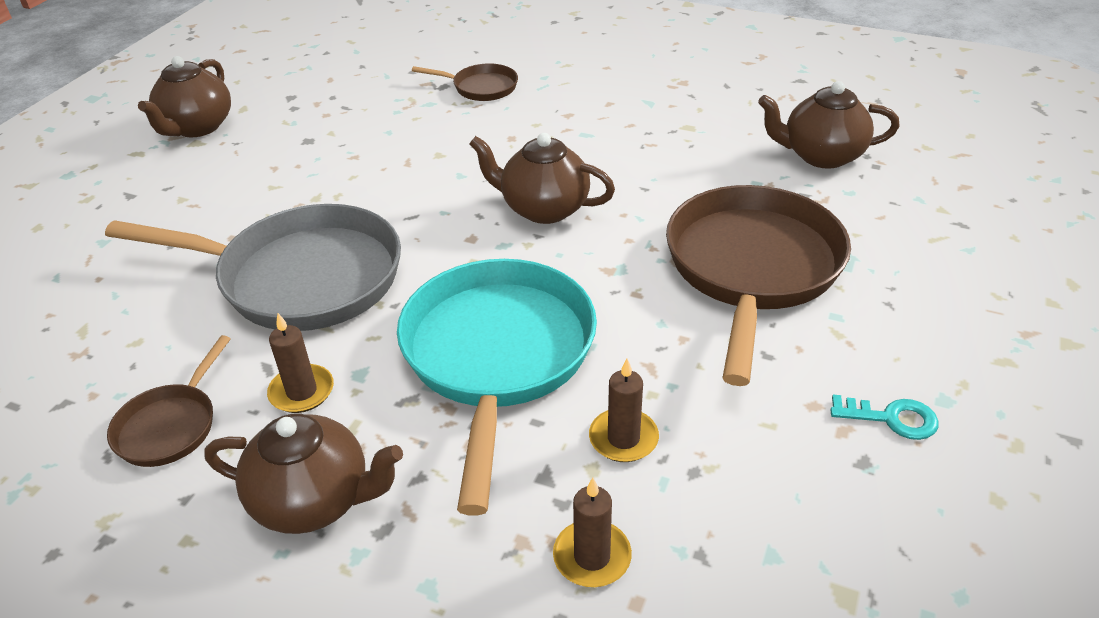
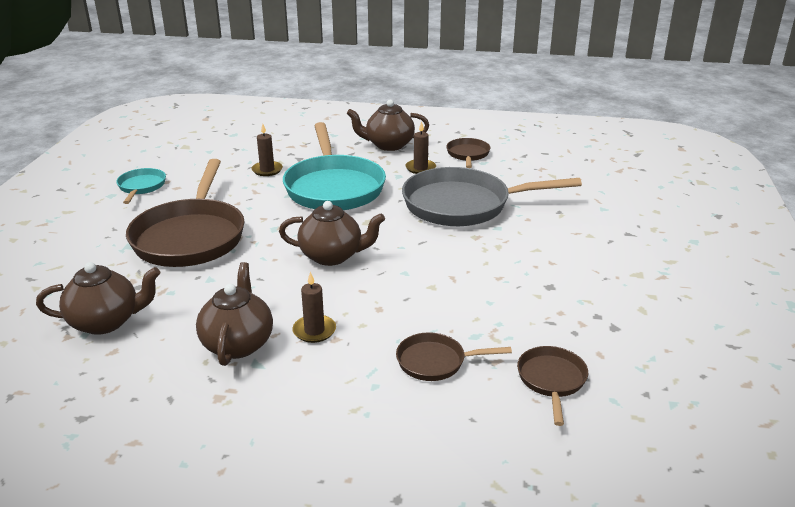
camera: 165 degrees right, 10 degrees down
(197, 127) = (655, 286): brown teapot -> brown teapot (238, 343)
(391, 66) = (551, 380): none -> brown pan
(592, 556) = (277, 145): brown candle -> brown candle (314, 331)
(891, 418) = (141, 187): turquoise key -> turquoise pan

